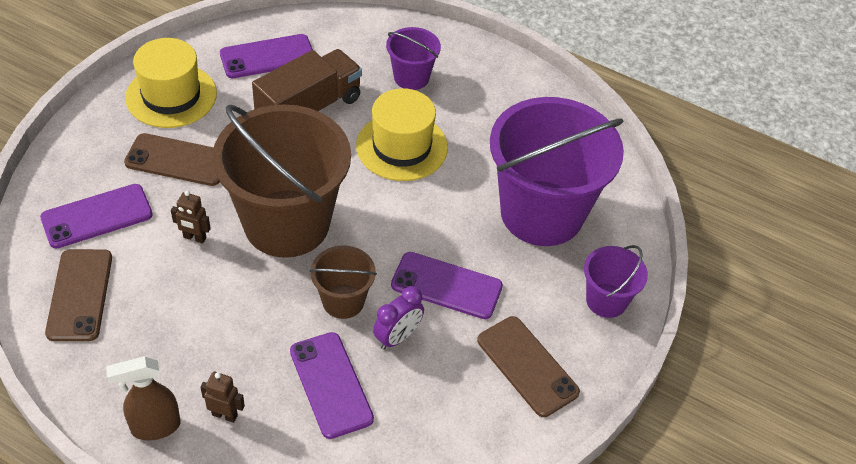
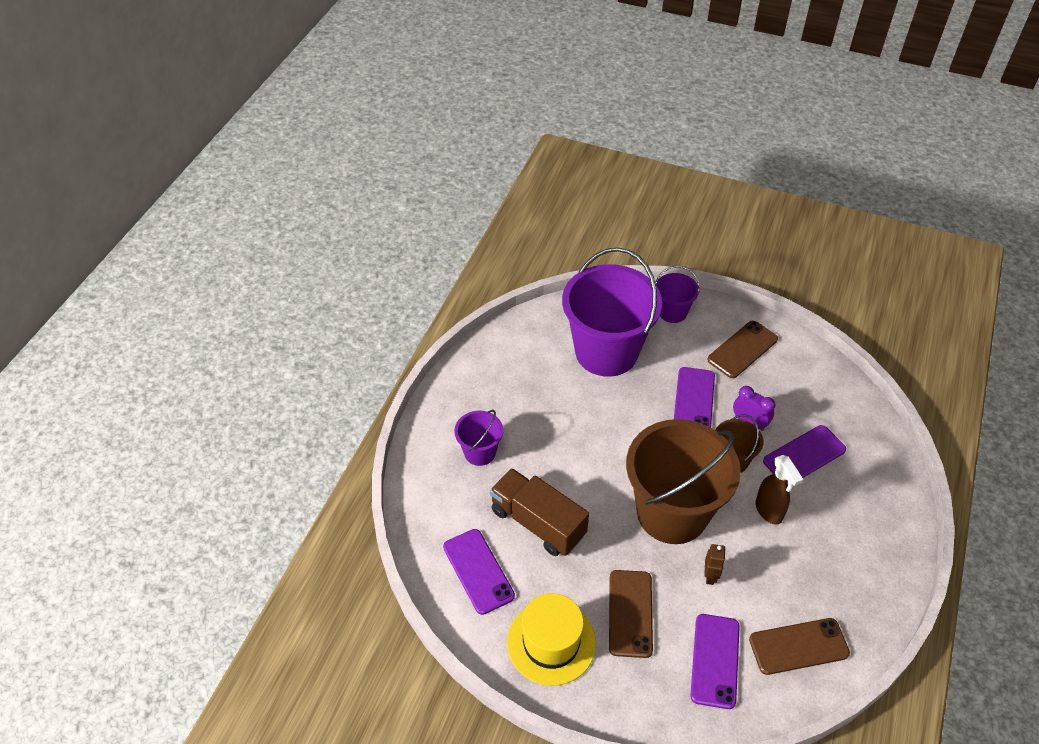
camera: 95 degrees left, 0 degrees up
(97, 216) = (715, 661): purple phone -> purple phone turned 45 degrees clockwise
(155, 427) = (885, 556): brown spray bottle -> brown spray bottle (769, 511)
(225, 415) = (856, 514): brown robot -> none
(401, 147) = (564, 447): yellow hat -> none

